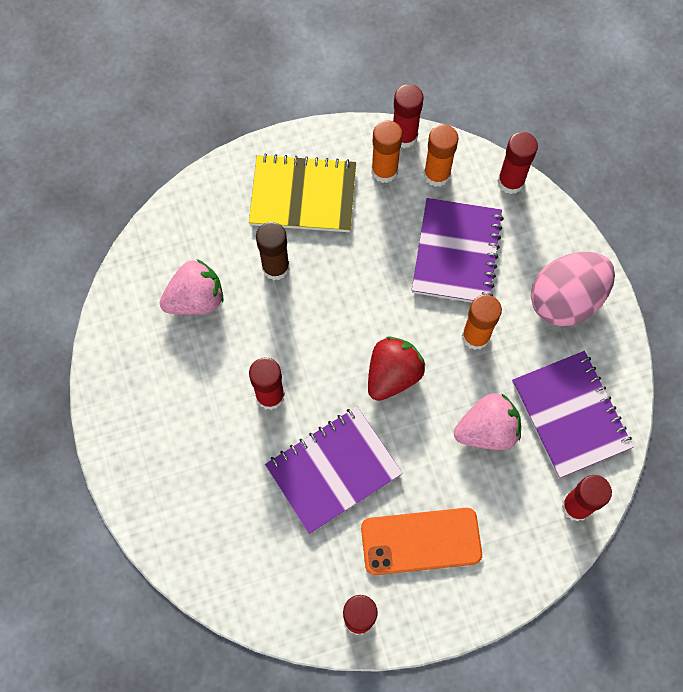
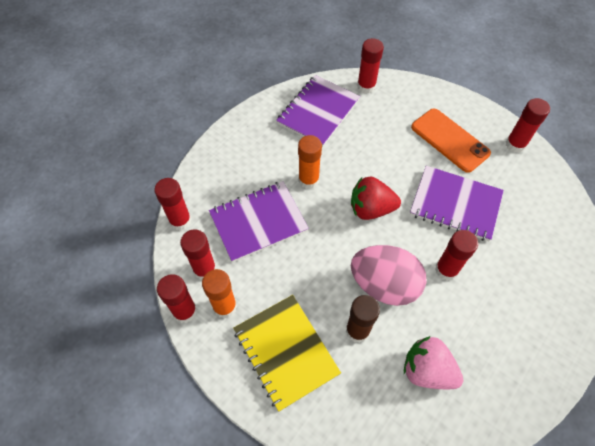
camera: 125 degrees left, 10 degrees down
(436, 175) = (205, 269): orange glue stick -> red glue stick
(487, 430) = (361, 144): pink strawberry -> none
(565, 300) = (247, 148): pink egg -> pink egg (384, 285)

